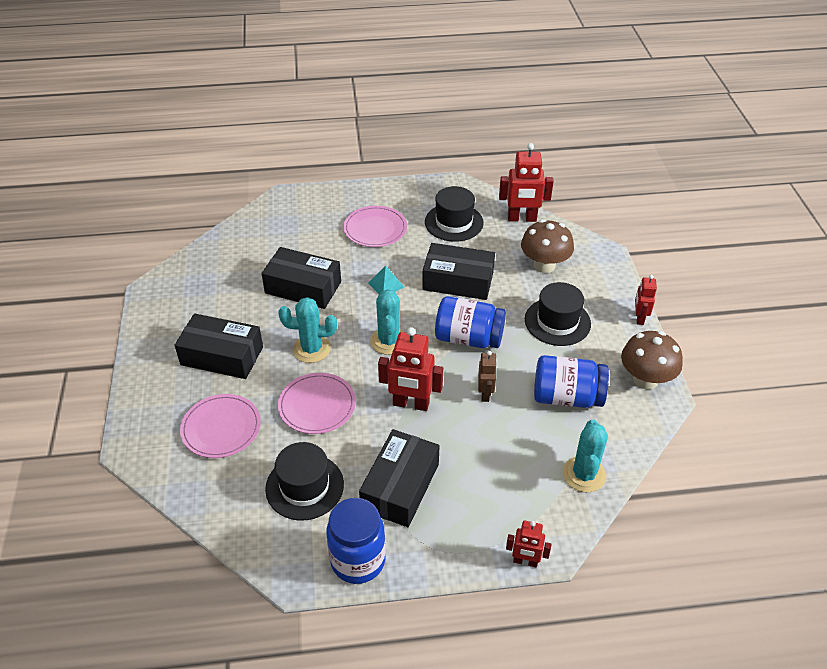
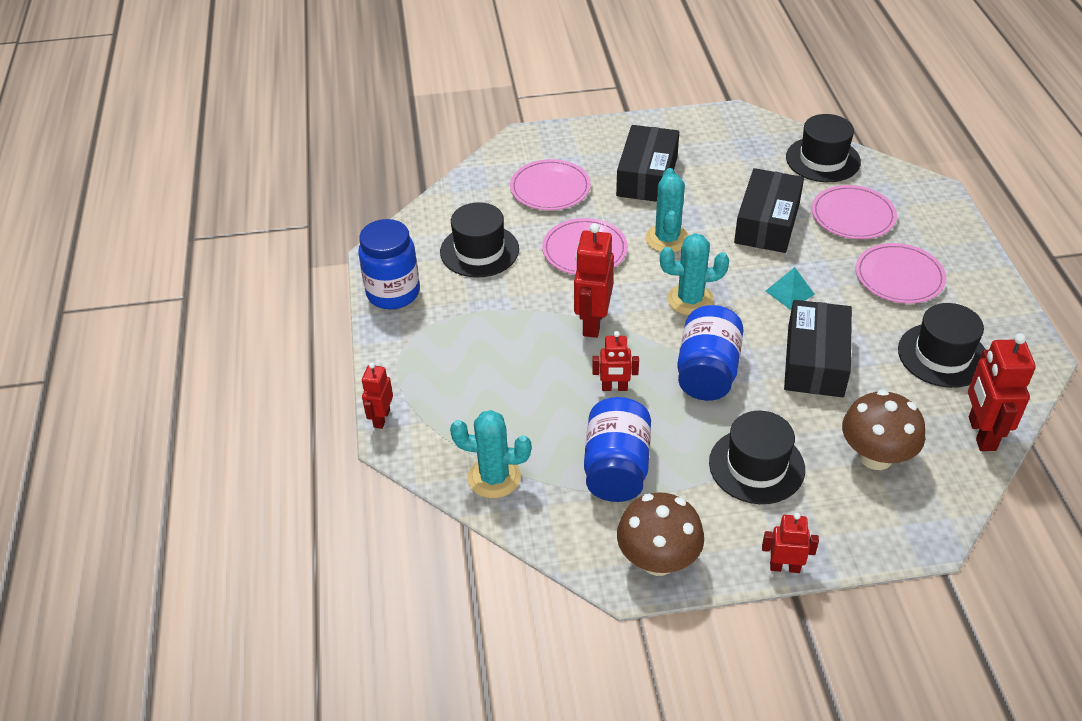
camera: 90 degrees right, 0 degrees up
(230, 247) = (823, 159): none -> black hat
(304, 241) = (853, 215): none -> pink plate
(400, 487) = (478, 319): black box -> none
(485, 394) = (614, 388): brown robot -> red robot

